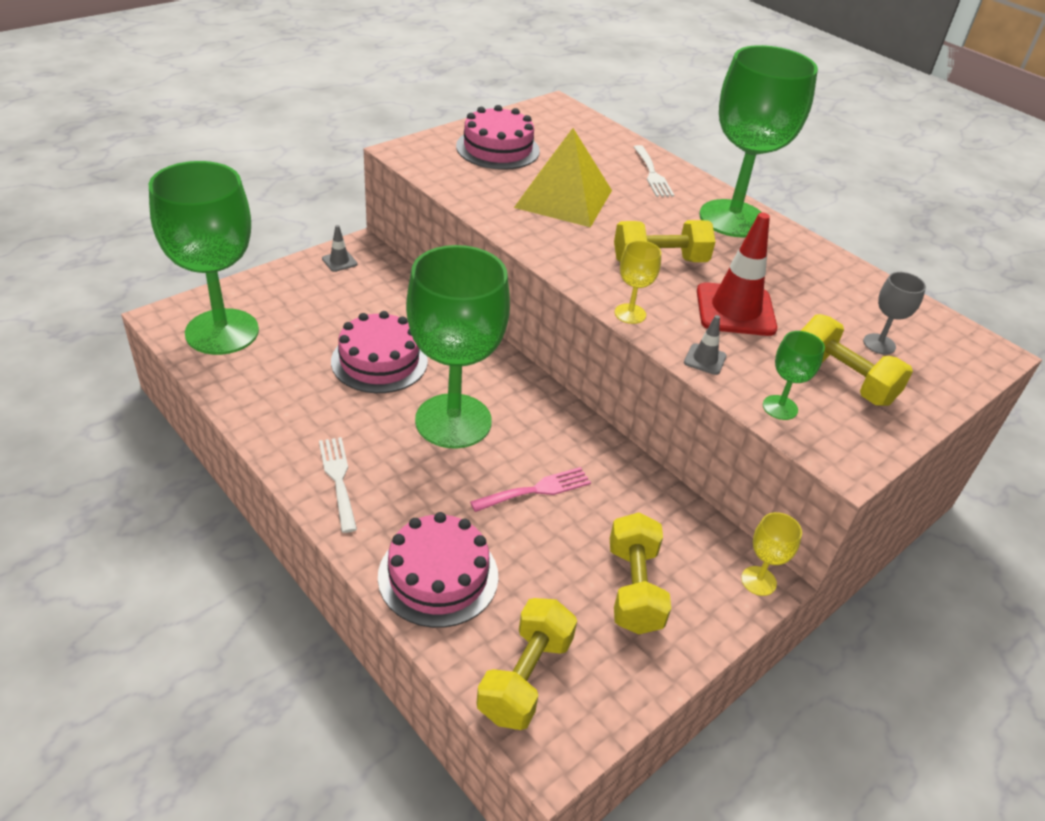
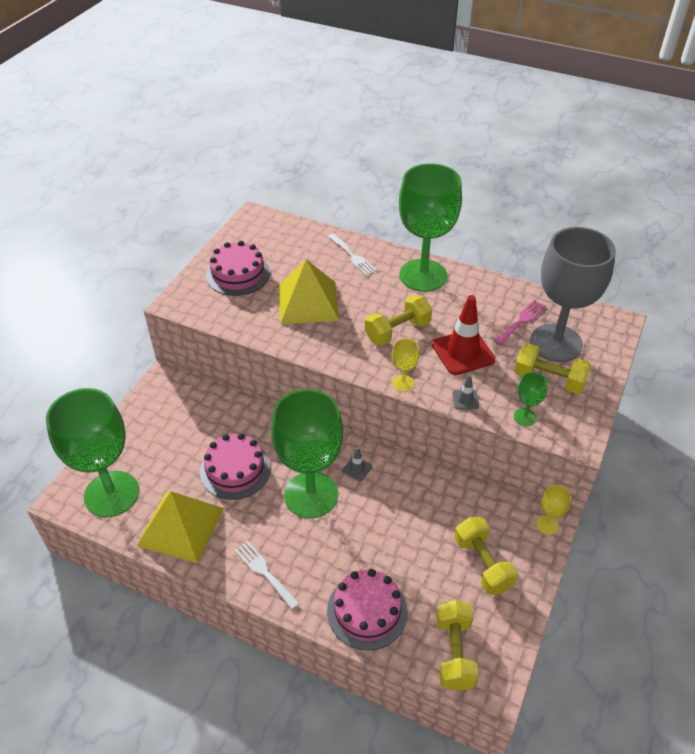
camera: 20 degrees left, 5 degrees up
(274, 393) = (181, 526): none -> yellow pyramid
(339, 261) = (156, 398): grey traffic cone -> grey traffic cone (357, 468)
(536, 490) = (390, 522): pink fork -> pink fork (521, 321)
(879, 344) = (556, 343): grey goblet -> grey goblet, size x2.48

